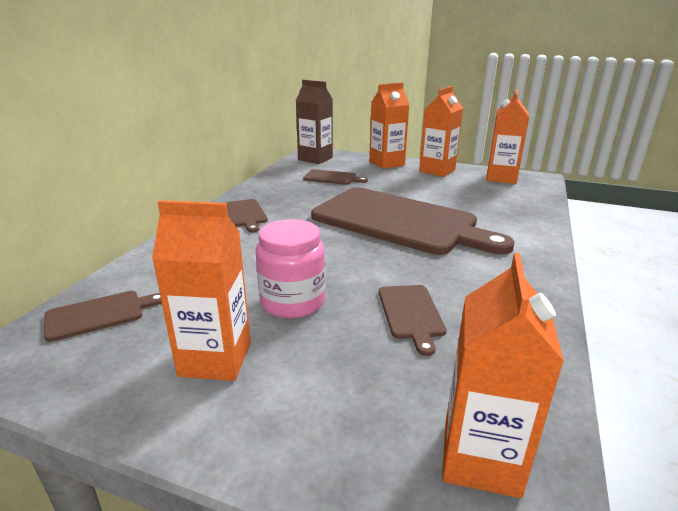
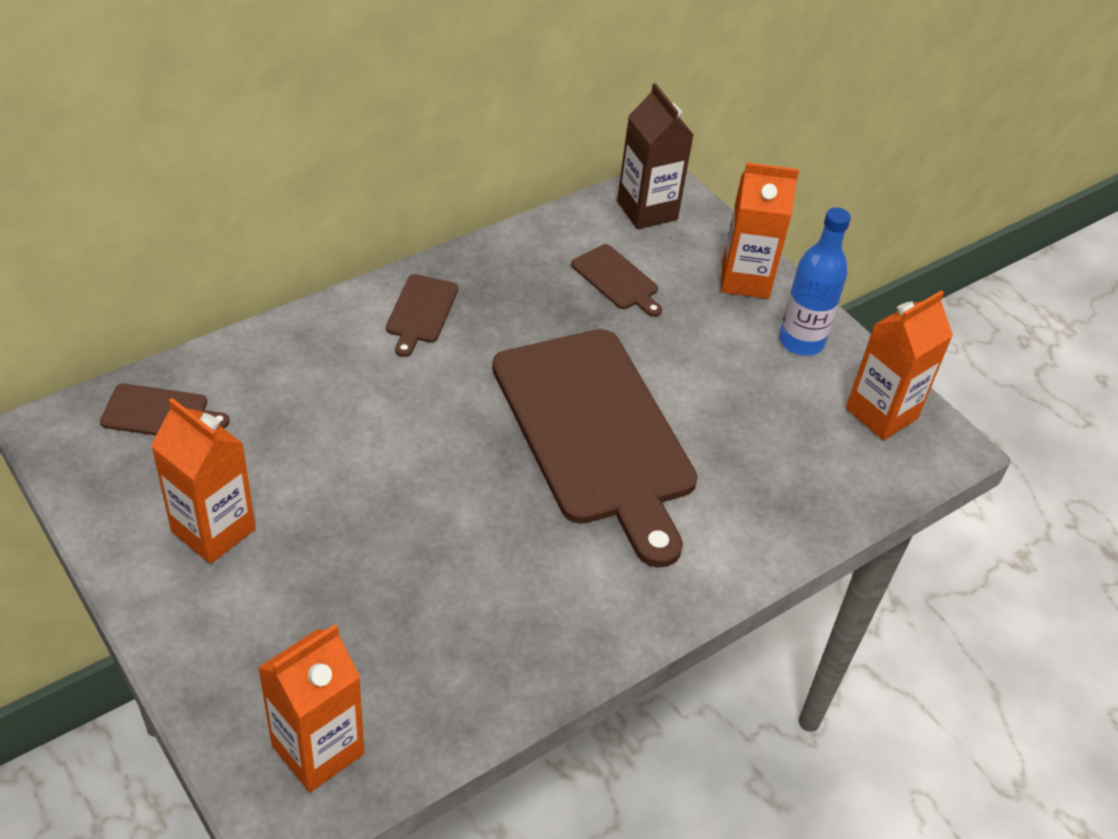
camera: 30 degrees right, 20 degrees up
(292, 302) = (337, 499): pink jar -> none
(411, 314) = (432, 585): brown cutting board -> none
(437, 171) = (801, 341): orange carton -> blue bottle

